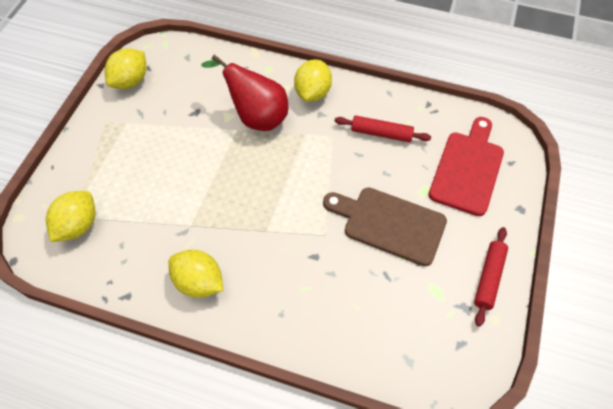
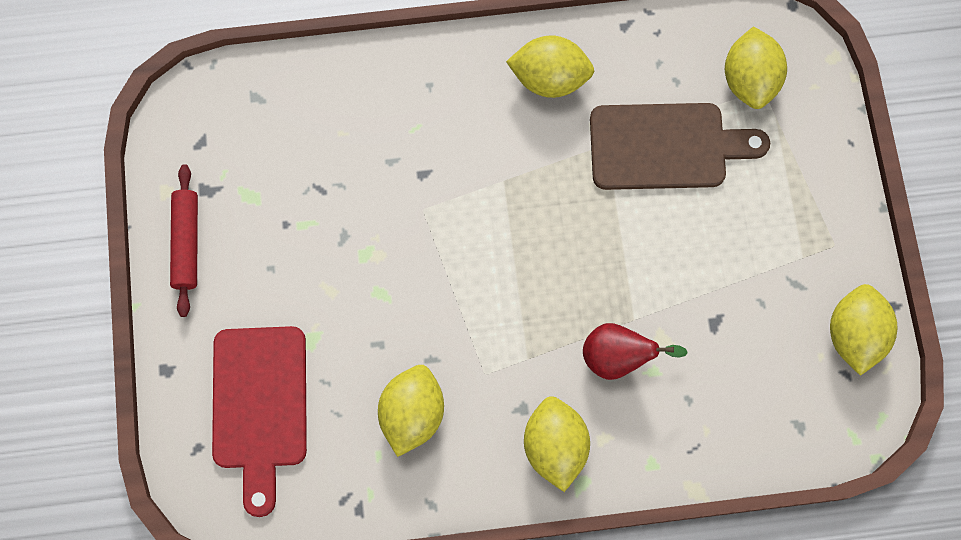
camera: 155 degrees right, 15 degrees up
(256, 117) = (617, 357): red pear -> red pear, size x0.64
(381, 133) = (412, 413): red rolling pin -> yellow lemon
(389, 224) = (343, 264): brown cutting board -> brown cutting board (666, 147)

